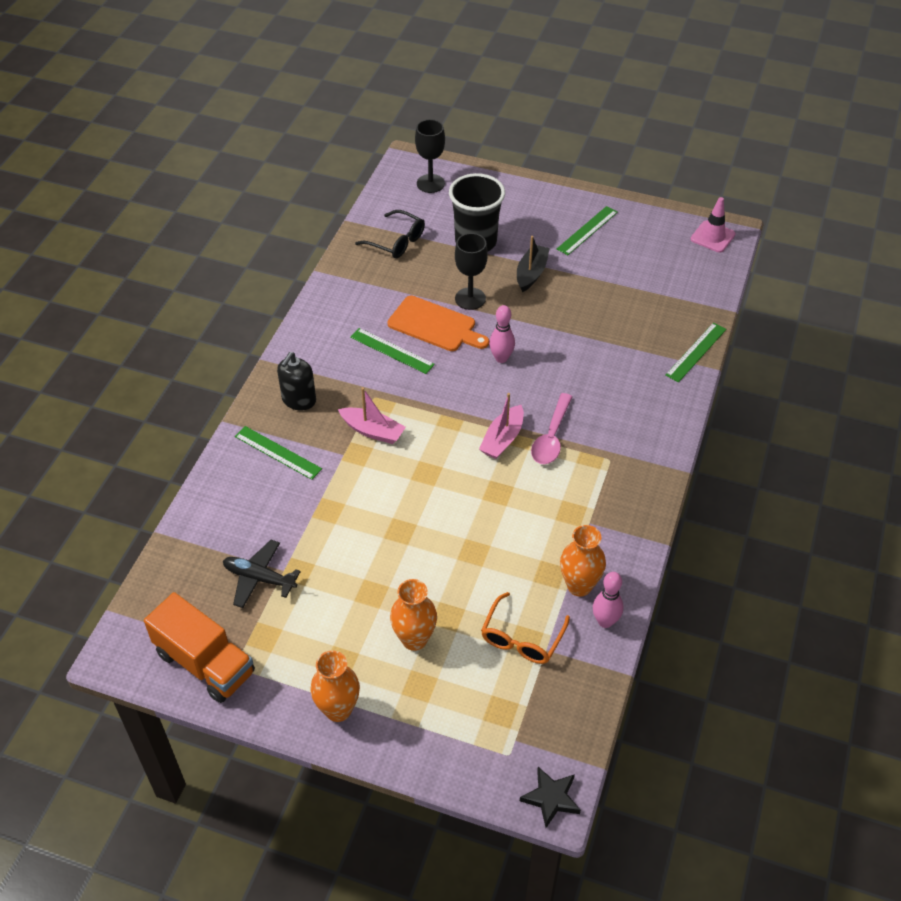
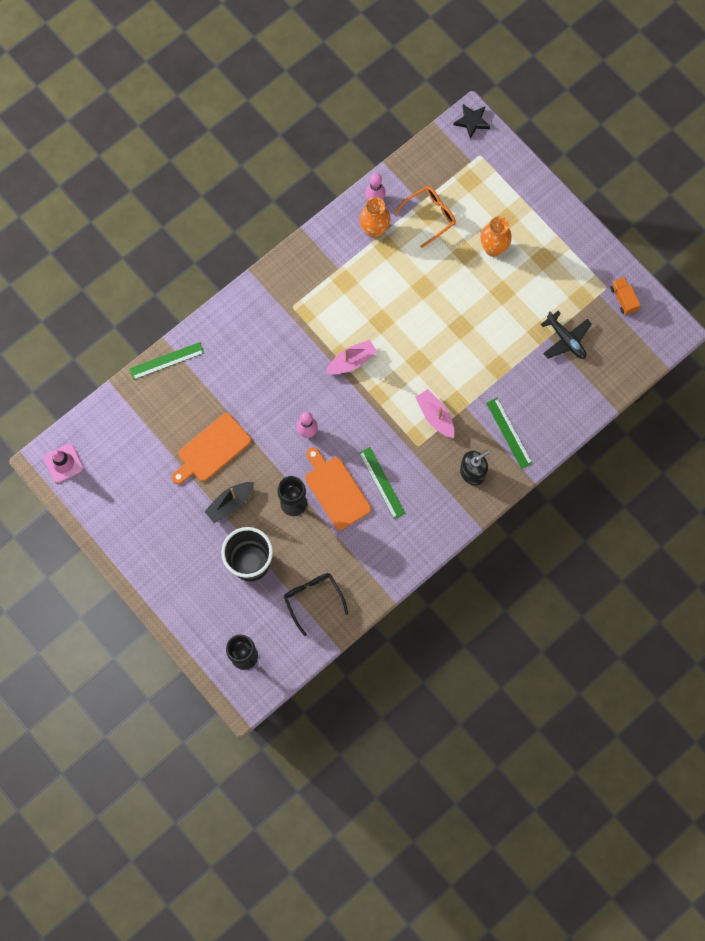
camera: 150 degrees left, 25 degrees up
(205, 663) = (623, 299): orange truck -> orange truck, size x0.51
(338, 709) = (559, 229): orange vase -> none
(551, 437) = (318, 345): pink spoon -> none
(585, 304) = (212, 449): none -> orange cutting board
(587, 230) = (155, 525): green ruler -> none

